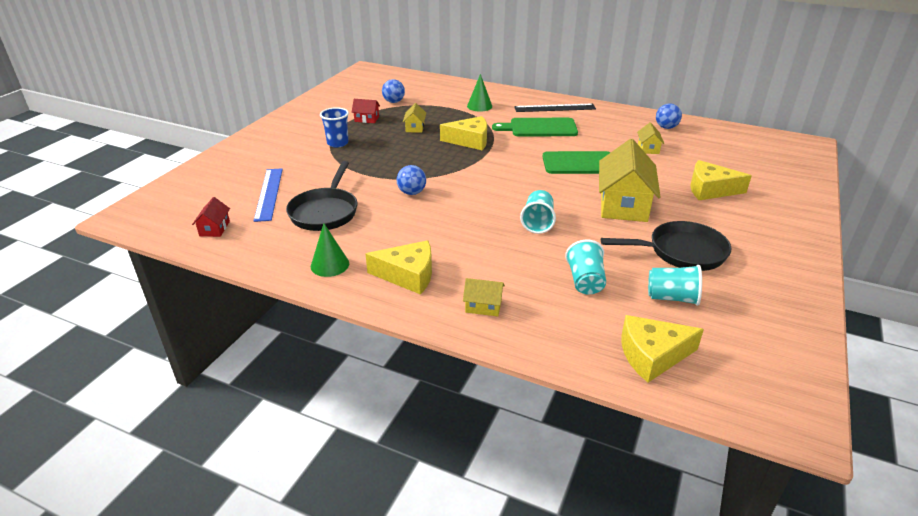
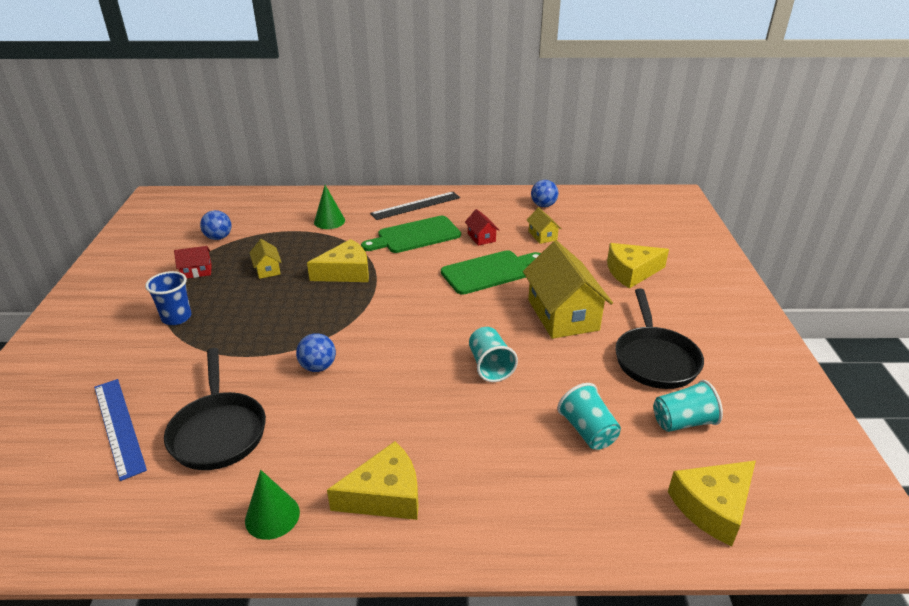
camera: 25 degrees left, 0 degrees up
(214, 228) = (63, 513): red house -> red house (481, 237)
(483, 306) = (501, 508): yellow house -> none
(681, 252) = (655, 359): black pan -> black pan turned 120 degrees clockwise

